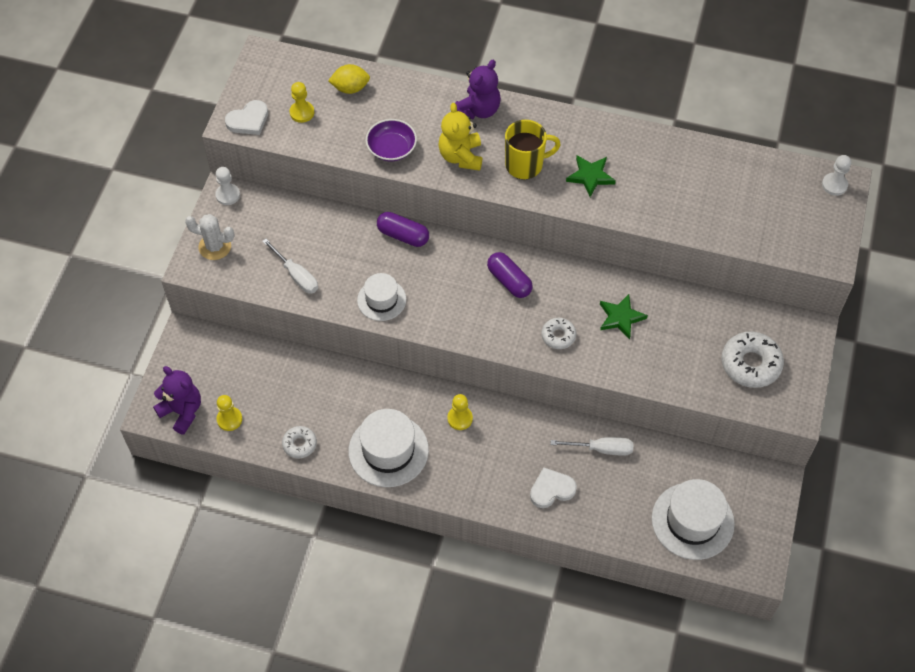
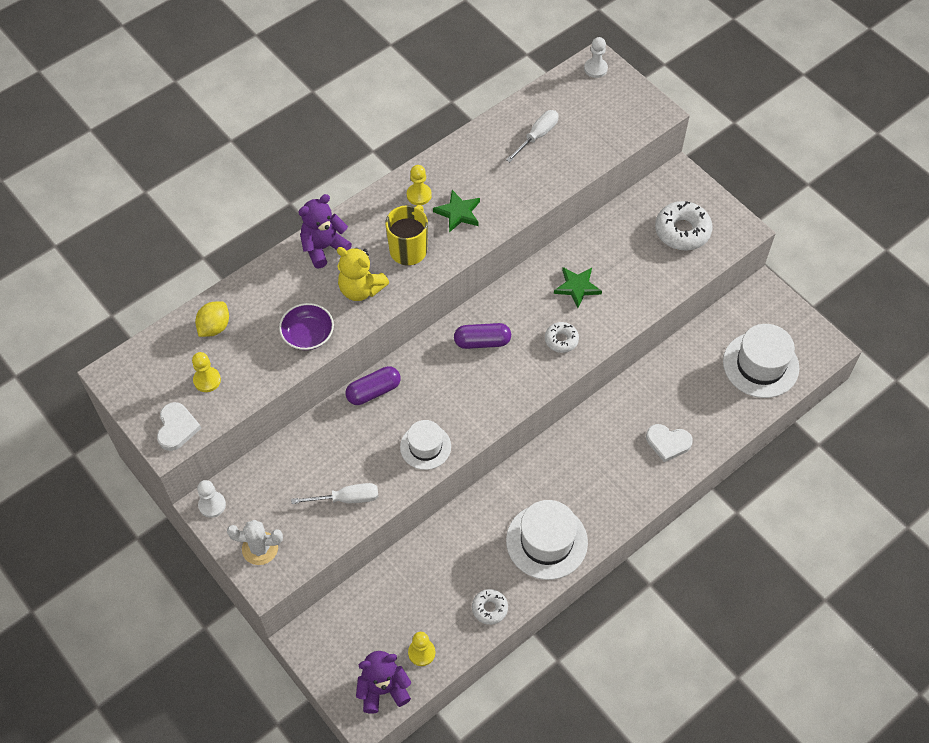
camera: 55 degrees left, 0 degrees up
(215, 246) = (260, 548): white cactus -> white cactus turned 45 degrees clockwise
(460, 418) = (556, 469): yellow pawn -> yellow pawn (419, 195)
(478, 110) = (324, 247): purple teddy bear -> purple teddy bear turned 105 degrees counterclockwise
(551, 489) = (668, 443): white heart -> white heart turned 90 degrees counterclockwise
(601, 449) = (657, 385): white screwdriver -> white screwdriver (537, 136)

